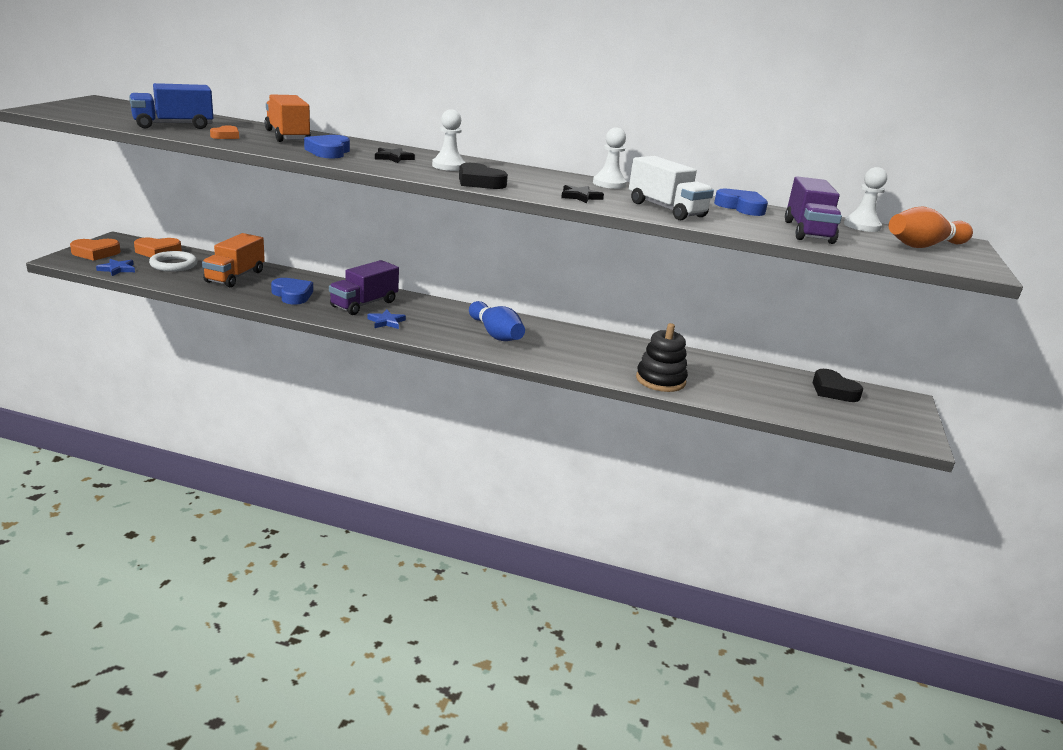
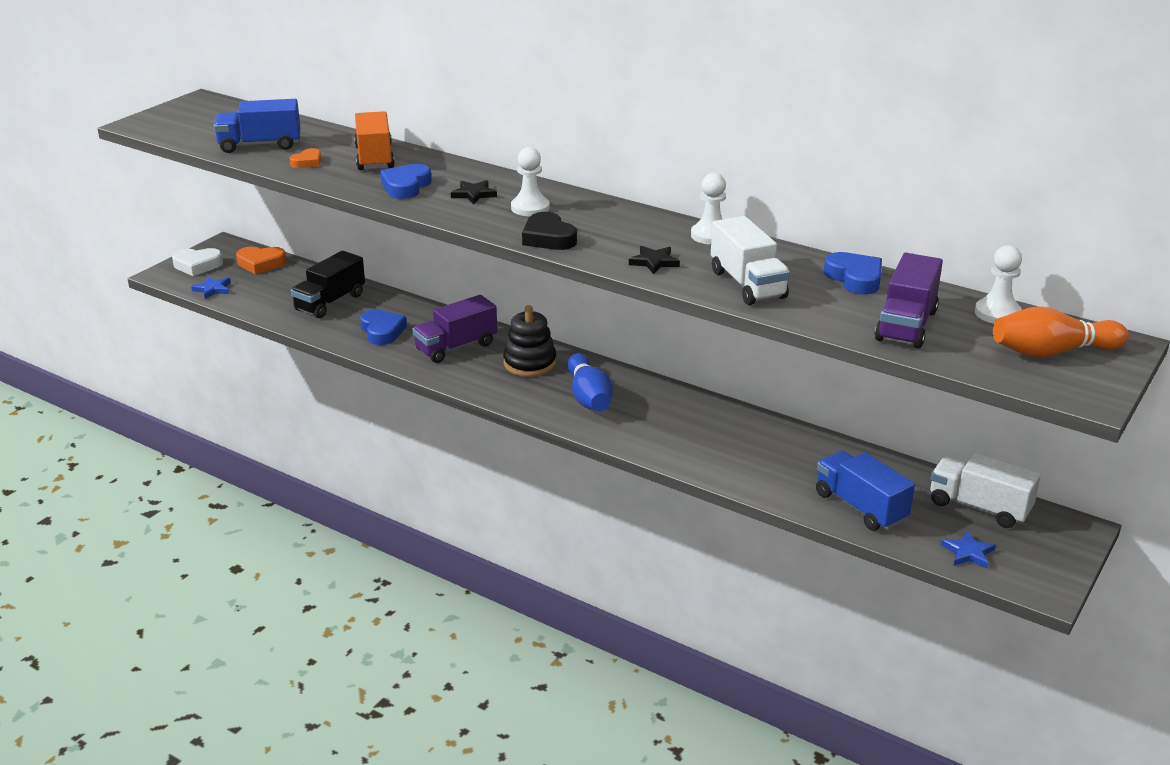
camera: 20 degrees right, 5 degrees up
(95, 253) = (197, 265): orange heart -> white heart
(173, 265) = (271, 283): white ring -> none
(235, 276) = (330, 302): orange truck -> black truck
(386, 322) = (470, 374): blue star -> blue star (968, 553)
(660, 380) = (755, 476): black stacking toy -> black stacking toy (530, 363)
(752, 396) = (860, 507): none -> blue truck
(833, 390) = (979, 507): black heart -> white truck

